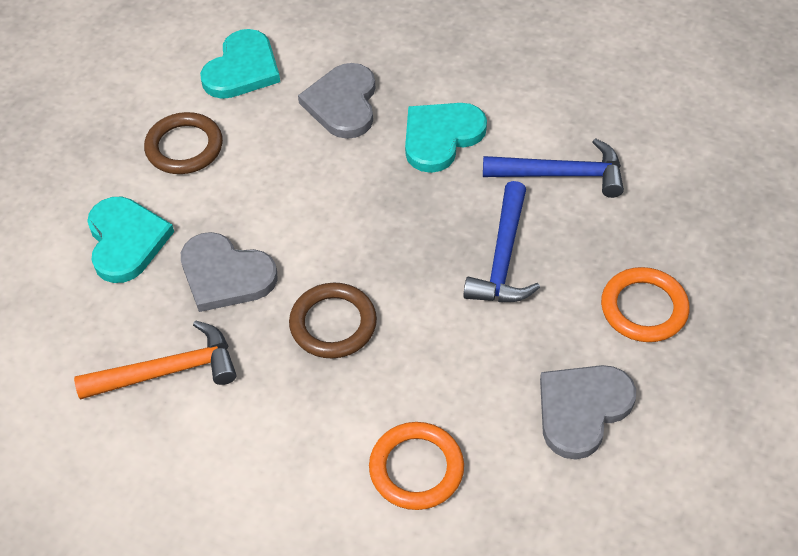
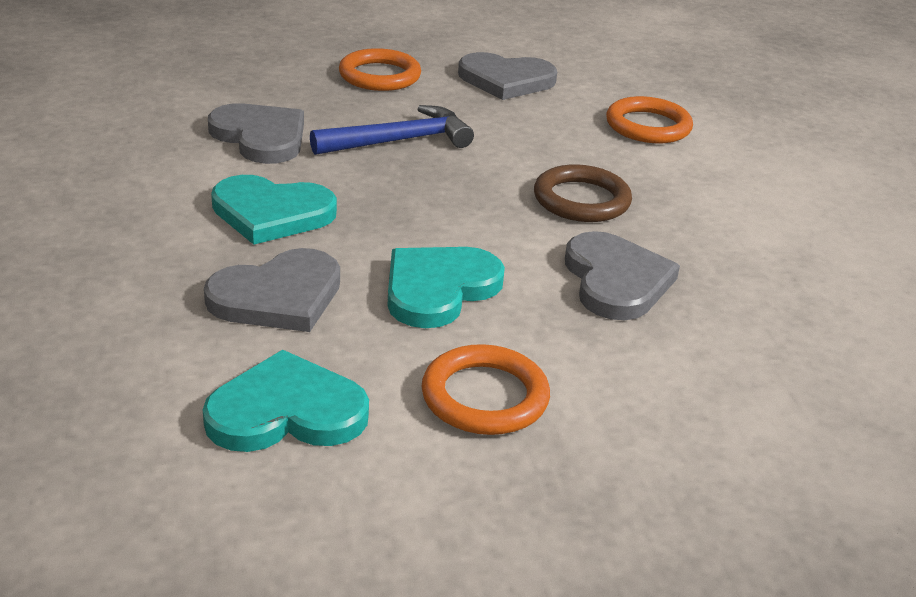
camera: 130 degrees left, 20 degrees down
(126, 241) = (671, 372): turquoise heart -> turquoise heart (439, 289)
(168, 371) = (757, 269): orange hammer -> none
(184, 147) = (485, 396): brown ring -> orange ring
(561, 174) = (260, 137): blue hammer -> grey heart

